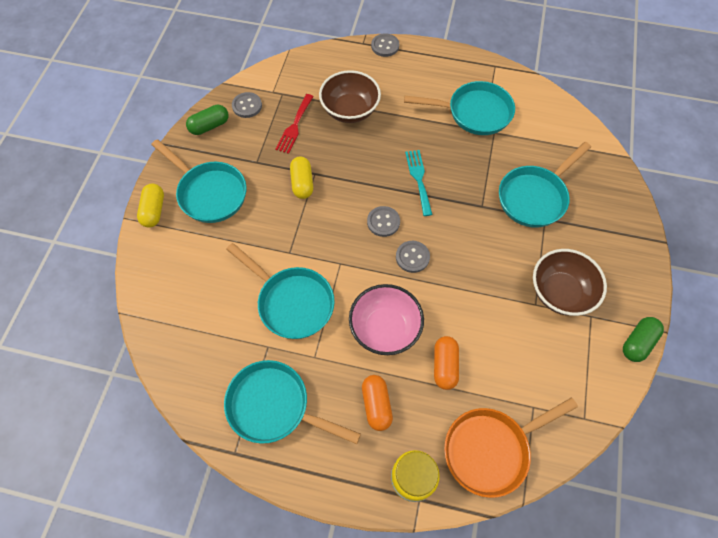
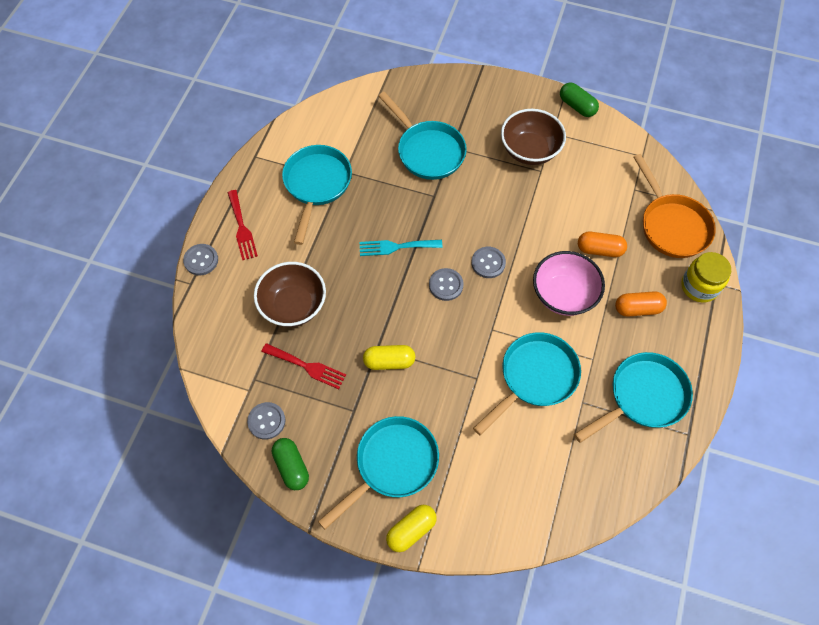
camera: 85 degrees left, 0 degrees up
(154, 211) = (411, 530): yellow capsule -> yellow capsule turned 45 degrees counterclockwise
(274, 406) = (642, 397): turquoise pan -> turquoise pan turned 150 degrees counterclockwise
(420, 67) = (242, 228): none -> red fork

